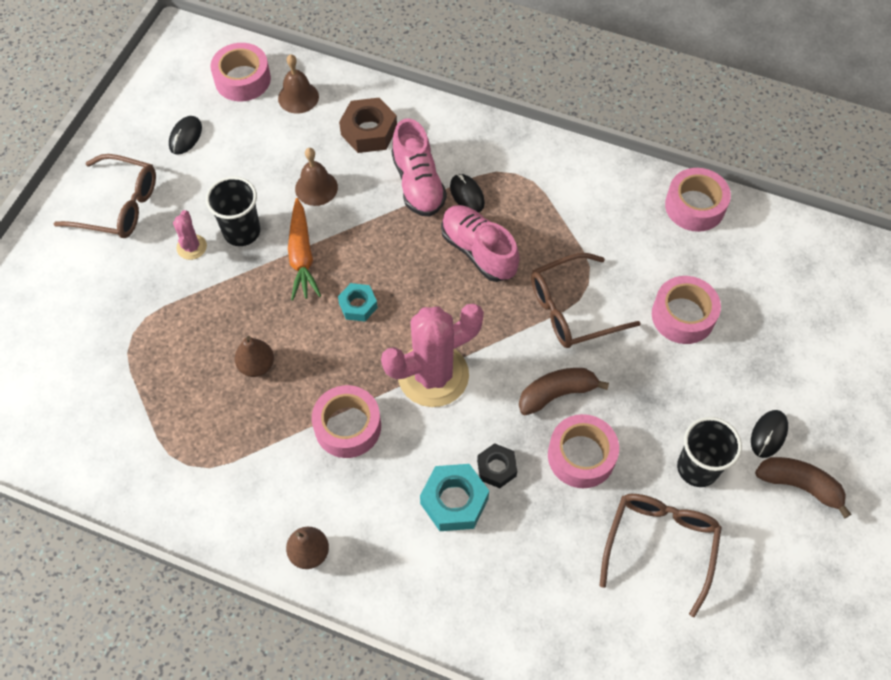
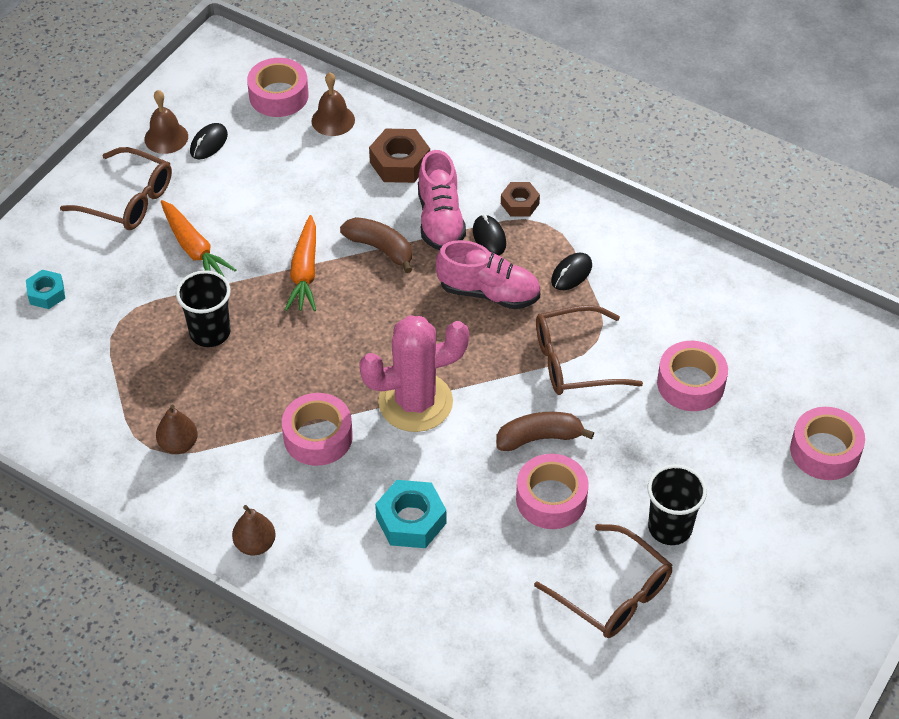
camera: 10 degrees right, 10 degrees down
(191, 247) = (194, 249): pink cactus -> orange carrot
(242, 231) = (248, 241): black cup -> black cup (210, 332)
(256, 365) = (238, 367): brown pear -> brown pear (178, 444)
(316, 188) = (333, 210): brown bell -> brown bell (166, 137)
(358, 305) = (352, 326): turquoise nut -> turquoise nut (46, 293)
(478, 251) = (489, 293): pink shoe -> pink shoe turned 135 degrees clockwise
(488, 157) = (519, 203): none -> brown nut
(496, 468) = (461, 497): black nut -> none
(660, 546) = (612, 593): brown glasses -> brown glasses turned 105 degrees clockwise
(694, 206) = (730, 280): pink tape -> pink tape (825, 451)
(768, 434) = (753, 508): black mouse -> black mouse (571, 273)
(799, 485) = (773, 560): brown banana -> brown banana (380, 248)

